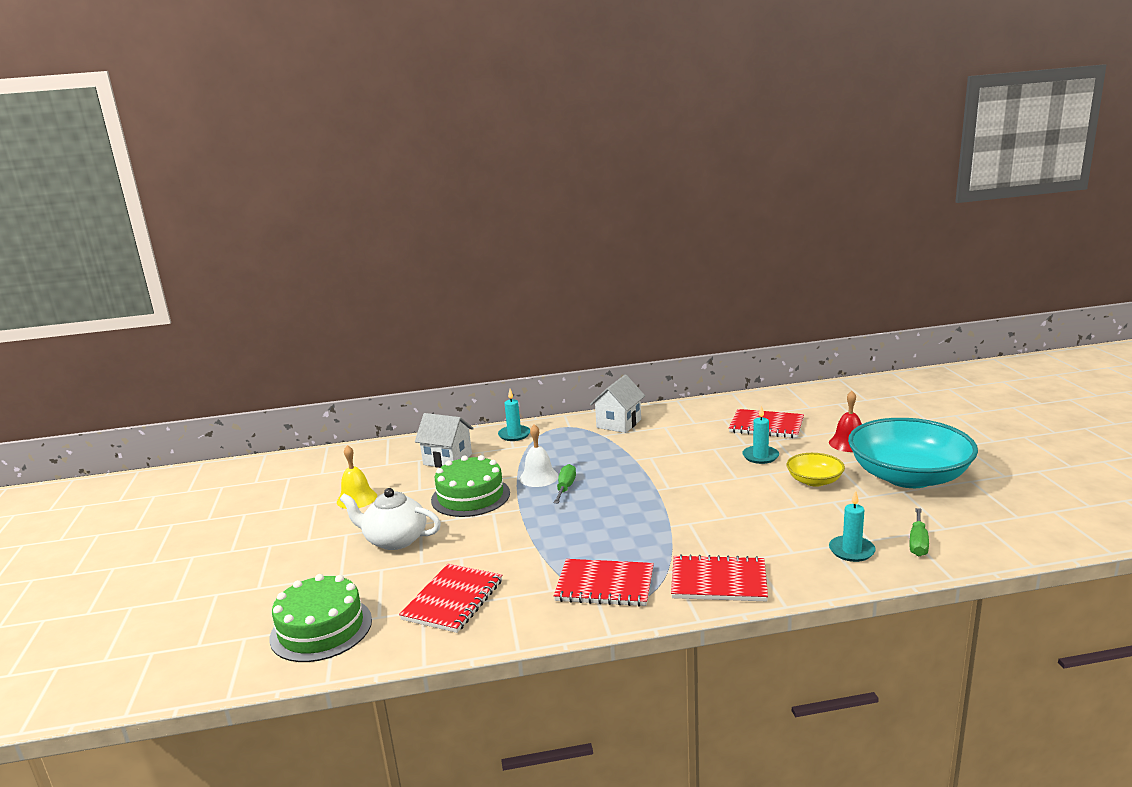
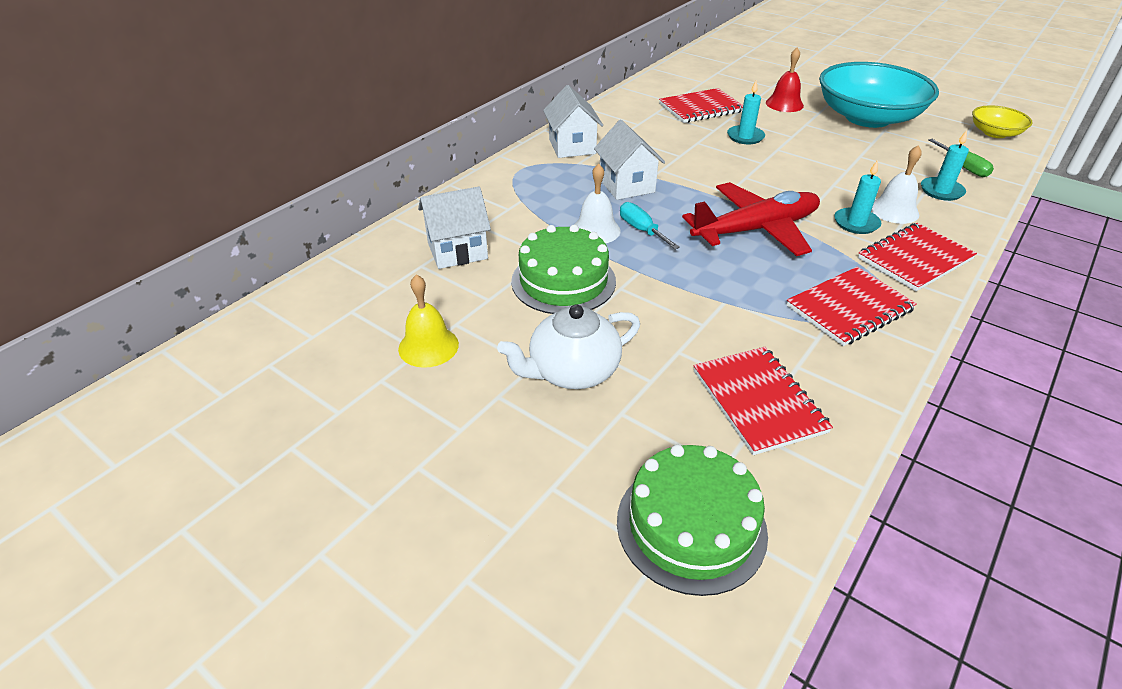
camera: 45 degrees left, 20 degrees up
(514, 435) = (484, 195): turquoise candle -> turquoise candle (856, 223)
(565, 487) = (641, 230): green screwdriver -> turquoise screwdriver
(607, 459) = (626, 185): none -> white house
(639, 516) = (755, 230): none -> red plane
(774, 546) = (894, 210): none -> white bell
(814, 481) = (819, 144): yellow bowl -> yellow bowl (994, 133)

